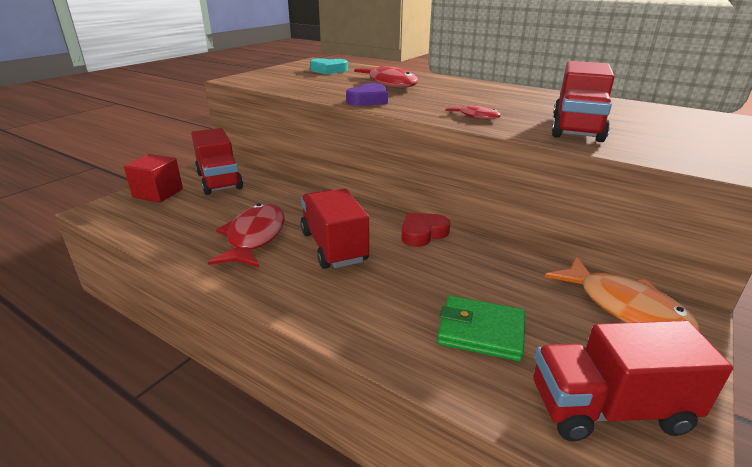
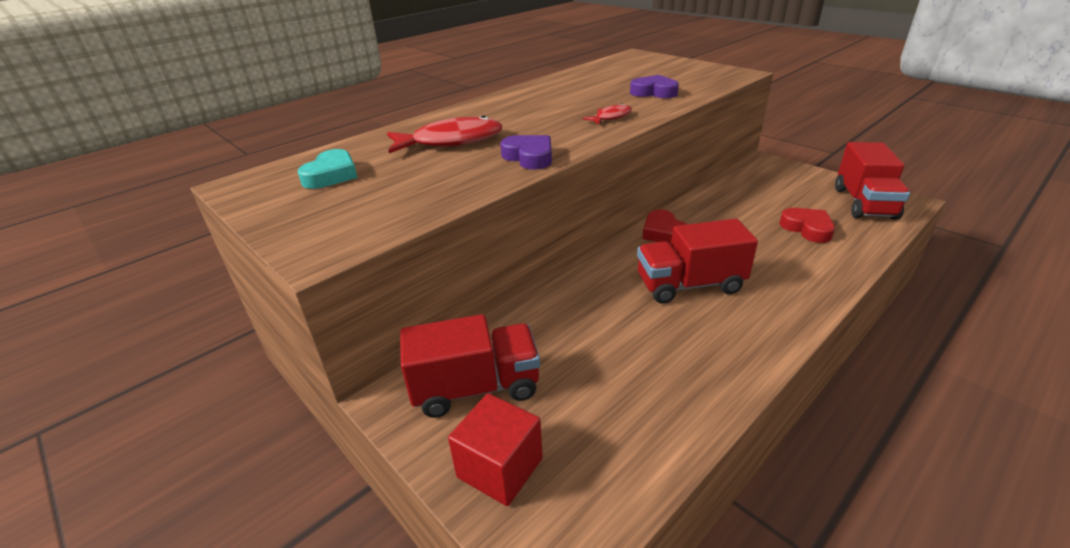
camera: 75 degrees left, 5 degrees up
(254, 237) = (668, 342): red fish -> none
(481, 331) = (807, 228): green wallet -> red heart
(576, 129) = (654, 92): red truck -> purple heart
(624, 307) = (764, 177): orange fish -> none

